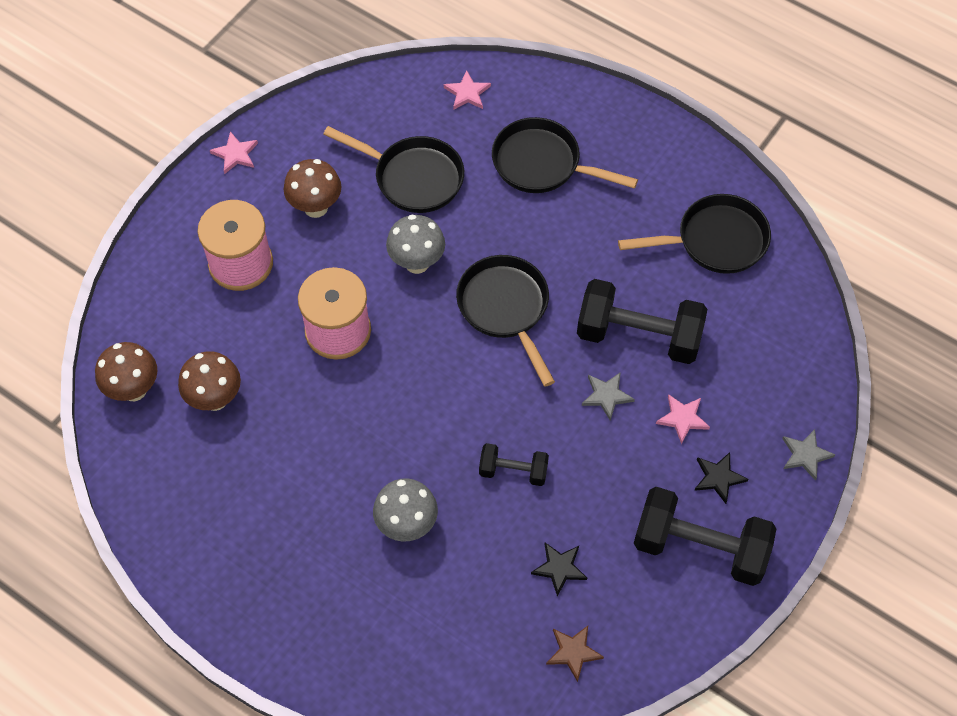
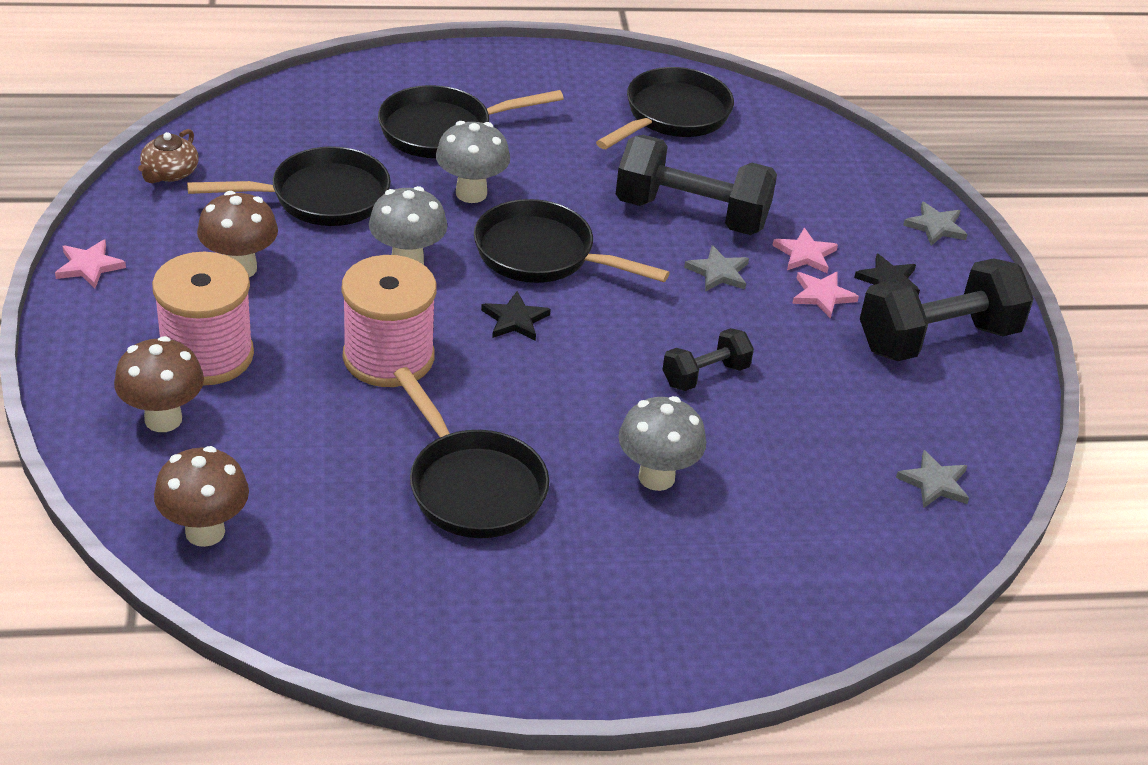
camera: 45 degrees left, 20 degrees down
(215, 399) = (316, 487): brown mushroom -> brown mushroom (163, 419)
(297, 457) = (472, 486): none -> black pan
(342, 104) = (169, 173): none -> brown teapot
(467, 93) = (299, 109): pink star -> pink star (822, 295)
(509, 230) = (471, 193): none -> grey mushroom
(559, 568) = (841, 426): black star -> black star (515, 320)
(573, 652) = (934, 483): brown star -> grey star
(638, 336) = (691, 214): black dumbbell -> black dumbbell turned 45 degrees clockwise

